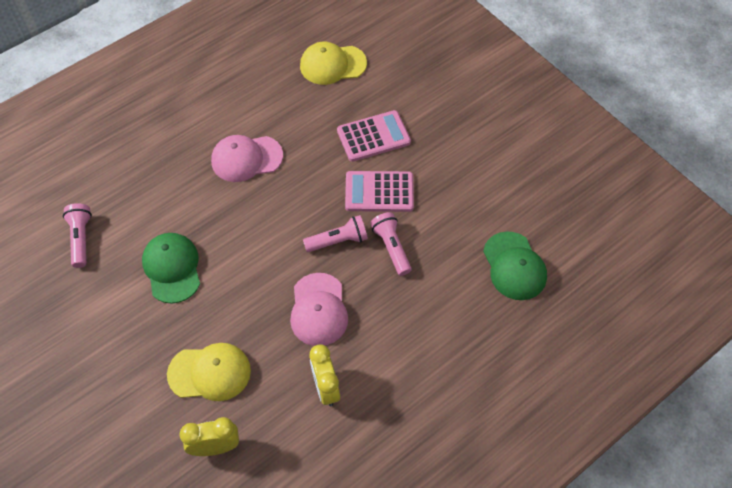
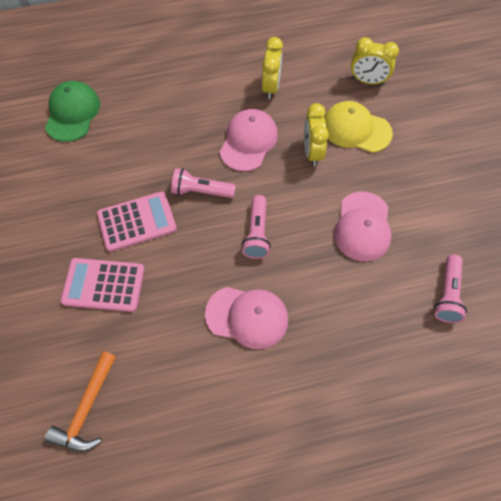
camera: 155 degrees left, 5 degrees up
(172, 268) = (362, 226): green cap -> pink cap
(248, 325) = (312, 152): none -> yellow clock
(332, 64) = (87, 408): yellow cap -> orange hammer
(379, 192) = (137, 222): pink calculator -> pink calculator turned 45 degrees counterclockwise
(391, 247) = (159, 167): pink flashlight -> pink flashlight (257, 233)

